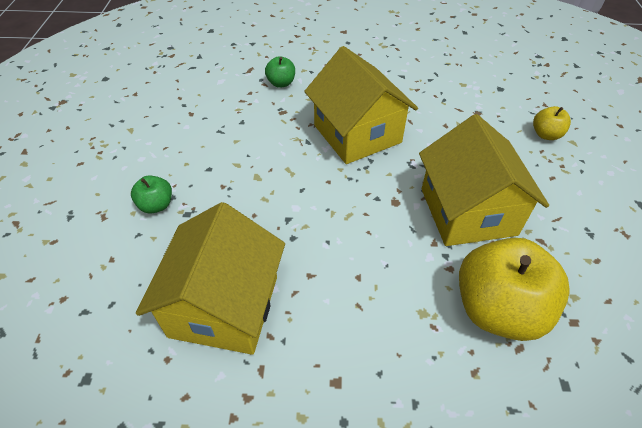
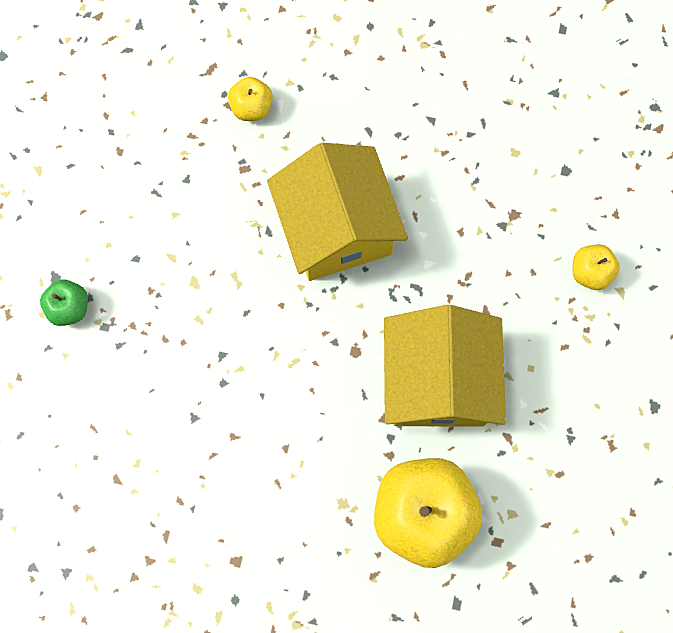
camera: 10 degrees right, 25 degrees up
(224, 306) = (137, 458): yellow house -> none
(281, 83) = (252, 108): green apple -> yellow apple

